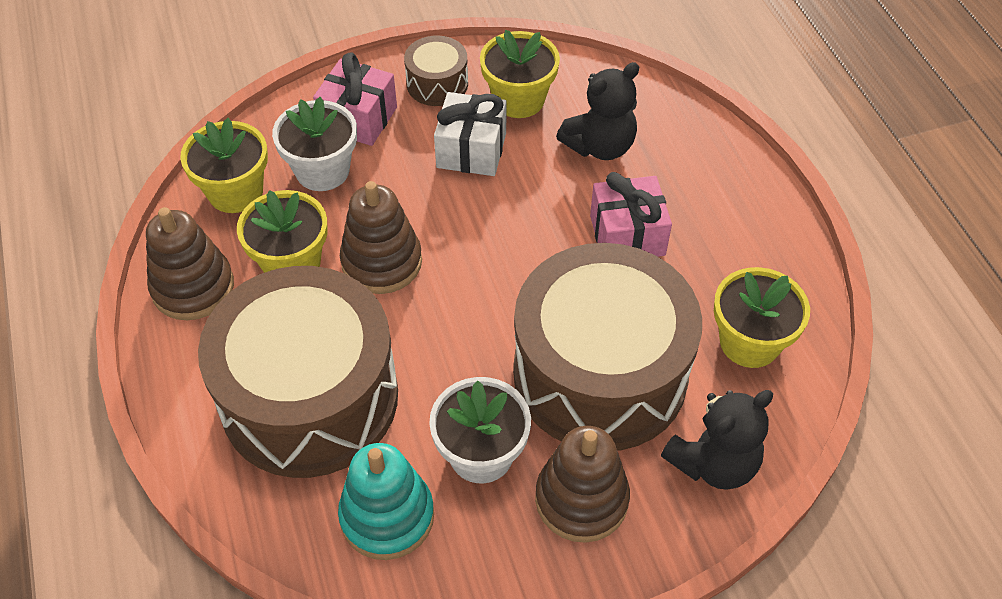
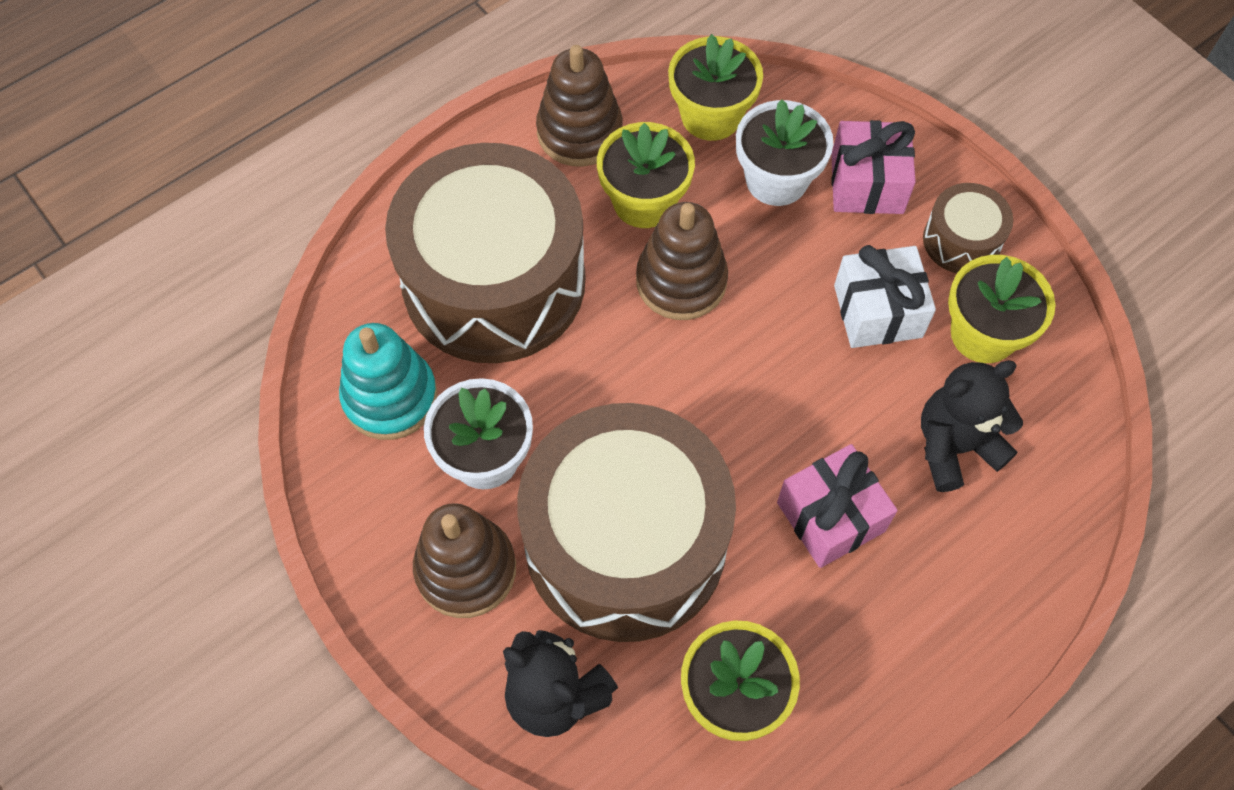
camera: 70 degrees right, 10 degrees up
(600, 146) = (954, 446): black teddy bear -> black teddy bear turned 120 degrees clockwise

